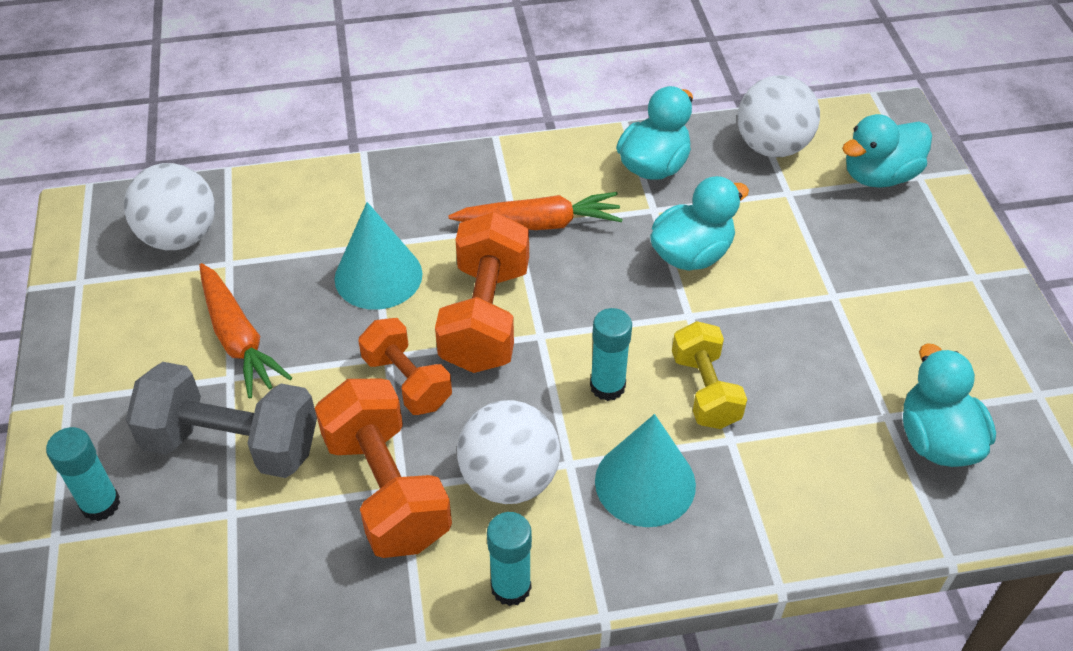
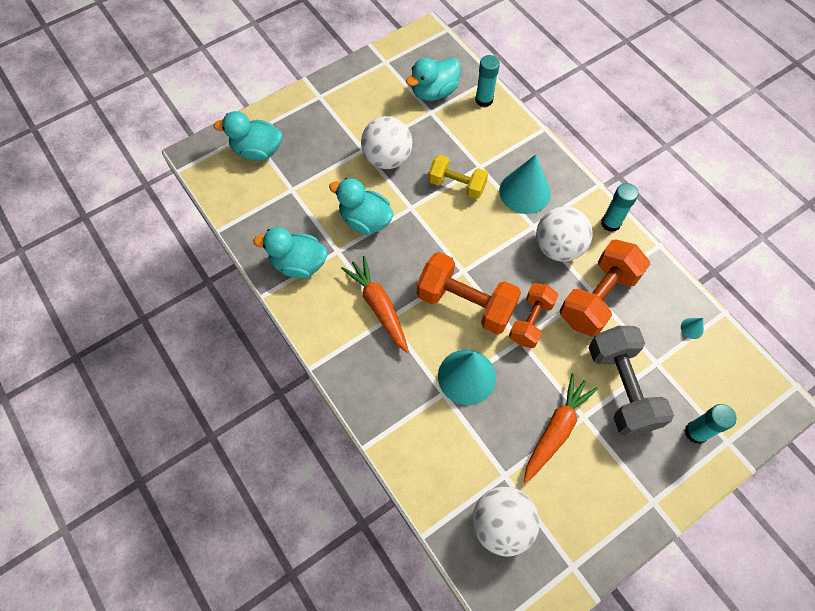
camera: 115 degrees left, 15 degrees up
(245, 601) = (692, 328): none -> turquoise cone
(485, 317) = (465, 303): orange dumbbell -> orange dumbbell turned 45 degrees clockwise
(607, 386) = (478, 227): turquoise glue stick -> turquoise glue stick (484, 100)
(705, 390) = (457, 185): yellow dumbbell -> yellow dumbbell turned 60 degrees clockwise
(772, 147) = (253, 208): white ball -> white ball (387, 158)
(879, 176) = (257, 151): turquoise duck -> turquoise duck turned 150 degrees clockwise

